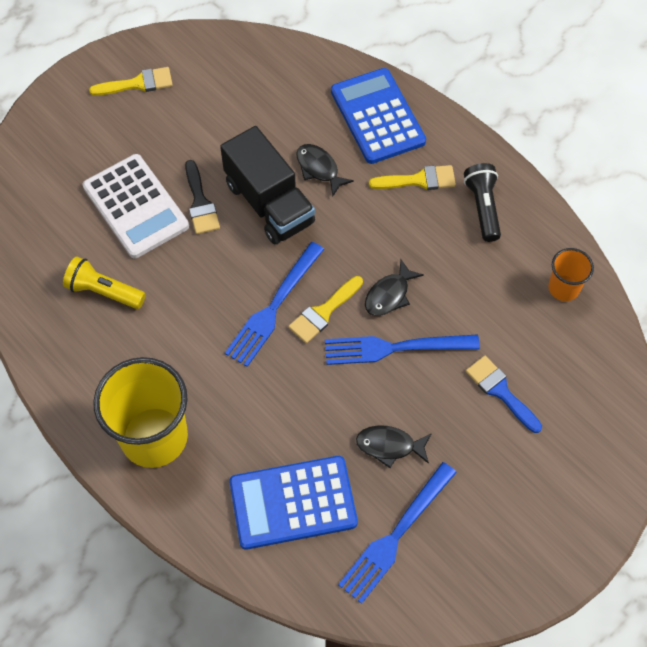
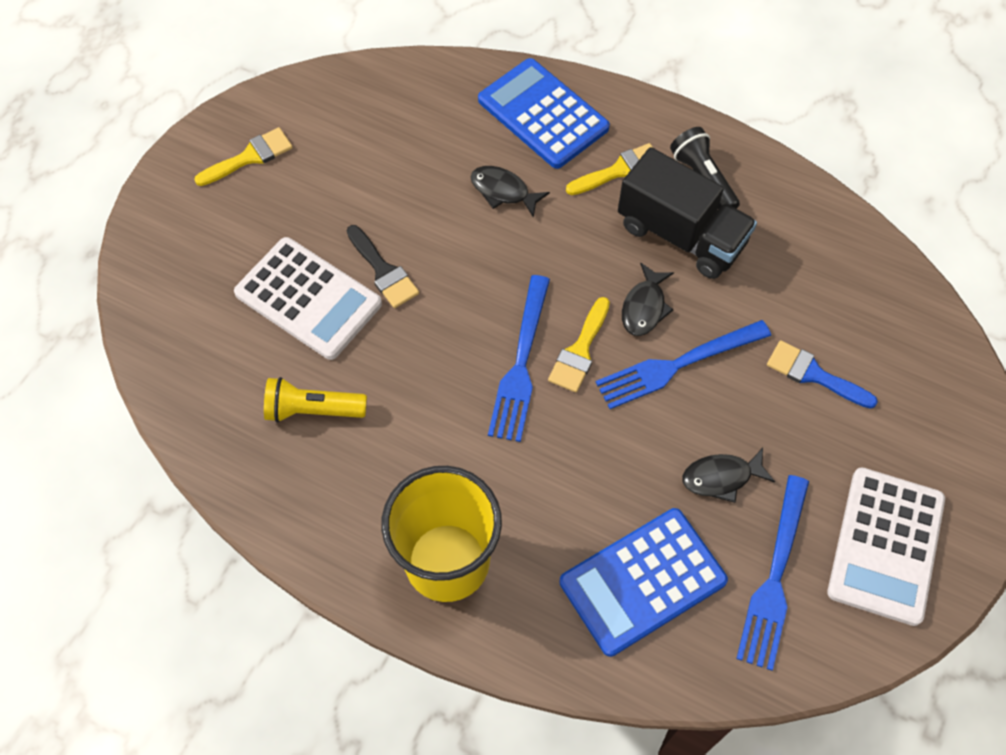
camera: 20 degrees left, 0 degrees up
(269, 203) = (464, 247): black truck -> black truck (681, 235)
(495, 542) = (885, 545): none -> white calculator
(563, 288) = (828, 240): orange cup -> none

